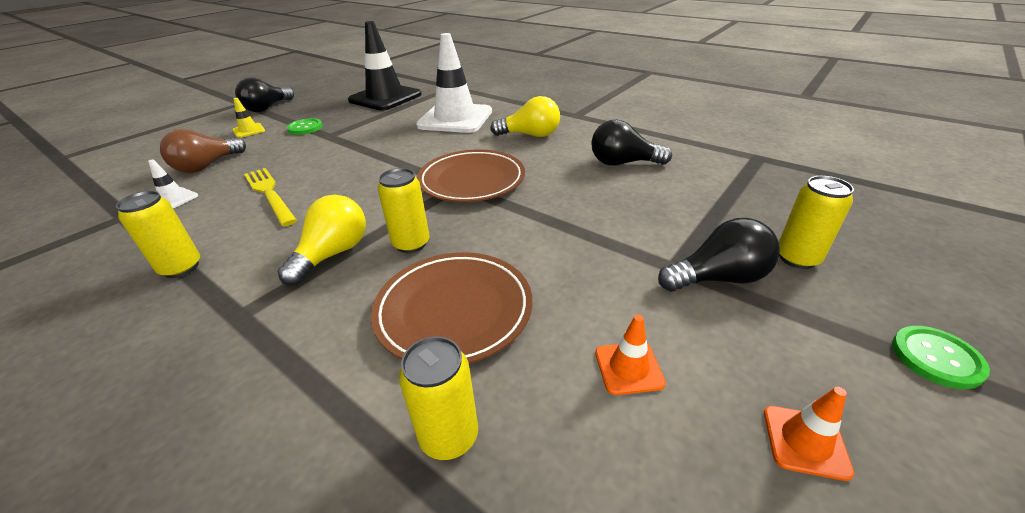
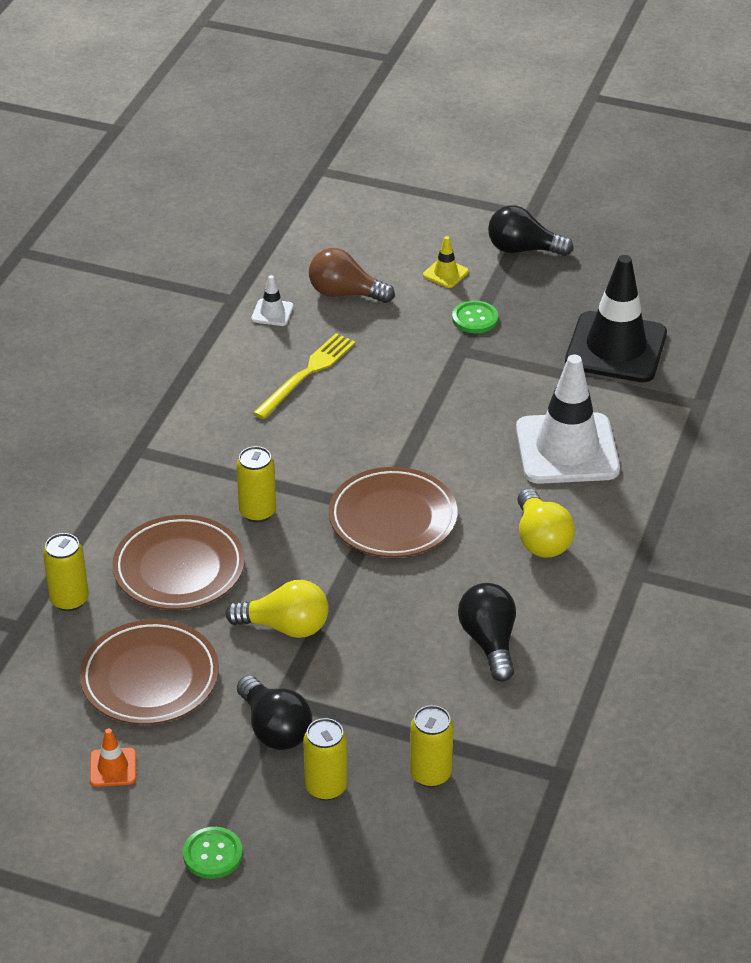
camera: 70 degrees right, 5 degrees up
(181, 268) = (177, 385): yellow can -> yellow can (430, 774)
(333, 254) = (225, 467): yellow light bulb -> yellow light bulb (285, 627)
(628, 368) = (150, 678): orange traffic cone -> brown plate

